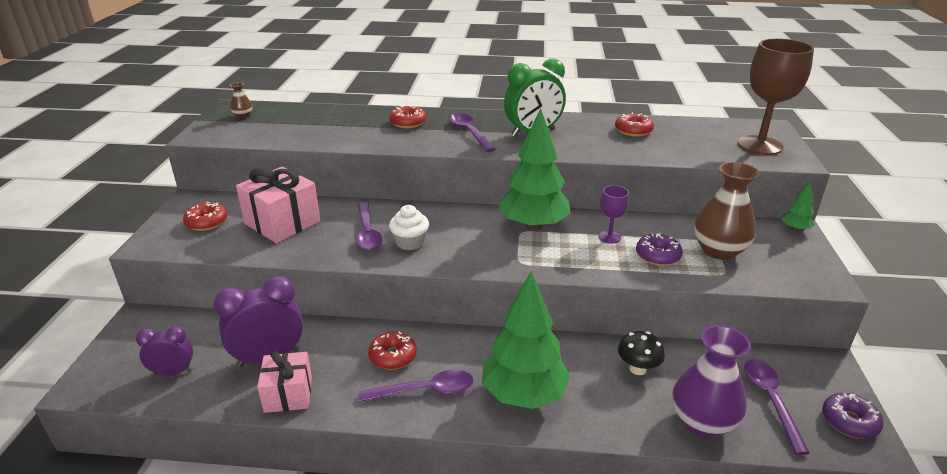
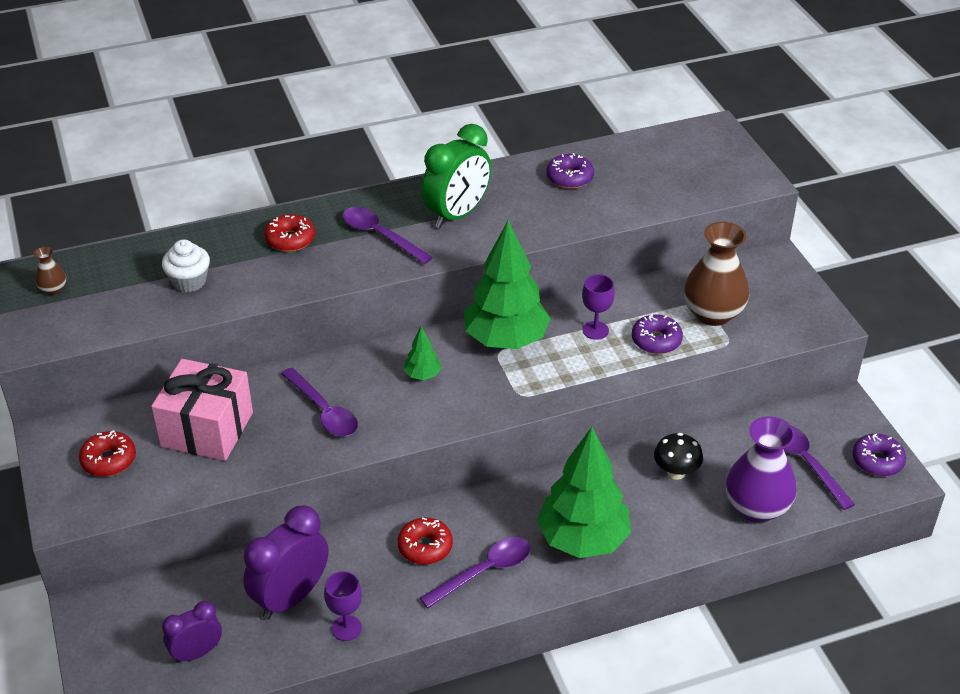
camera: 25 degrees left, 10 degrees up
(288, 394) = (346, 628): pink gift -> purple goblet
(410, 242) = (383, 408): white cupcake -> white cupcake (189, 281)
(633, 131) = (569, 178): red donut -> purple donut
(760, 145) = (715, 165): brown goblet -> none
(795, 229) = (775, 259): green tree -> green tree (422, 375)

